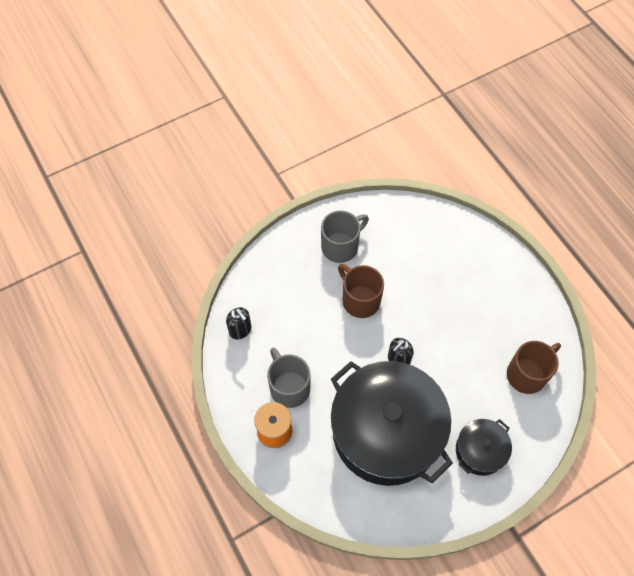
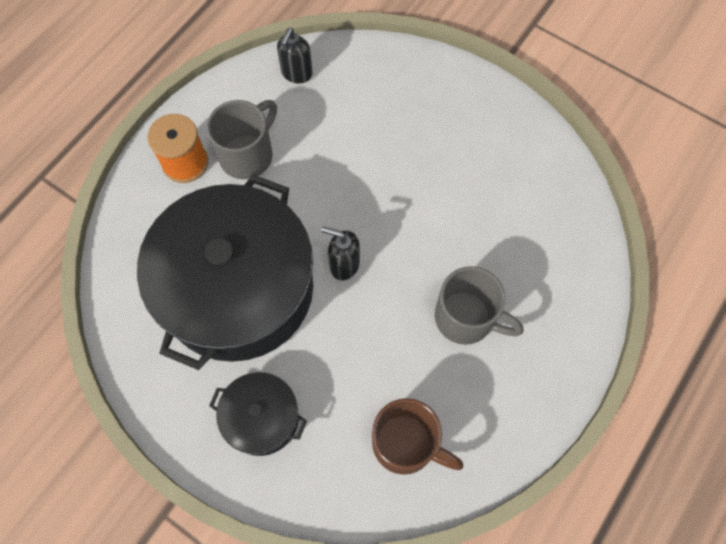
camera: 65 degrees right, 5 degrees up
(341, 246) = (471, 133): grey mug -> grey mug (466, 318)
(360, 300) = (406, 185): brown mug -> none

